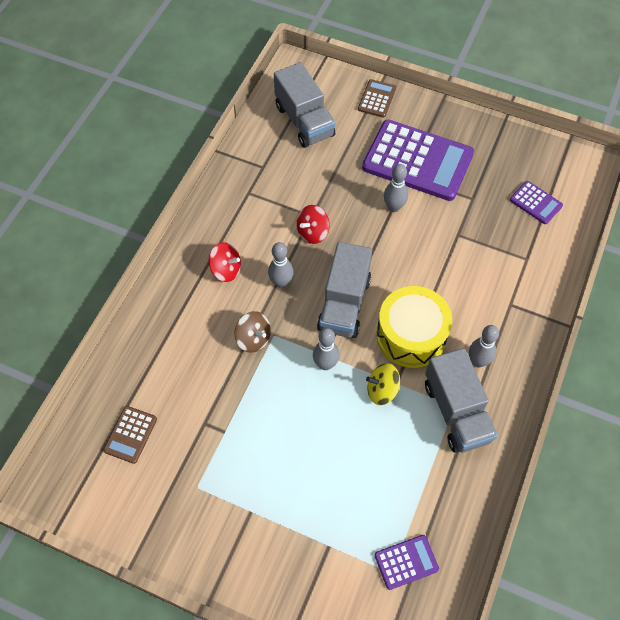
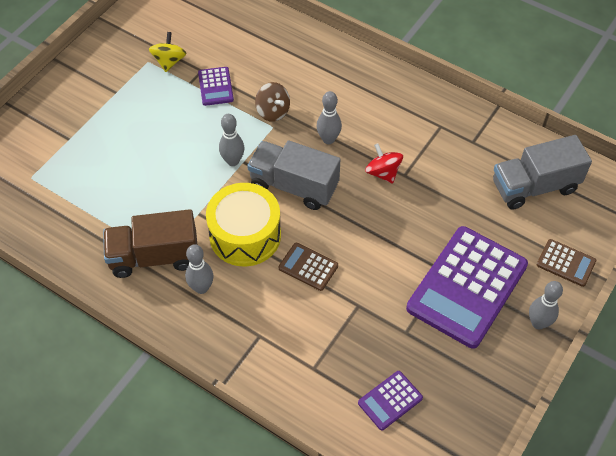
camera: 100 degrees right, 5 degrees down
(130, 435) = (206, 24): brown calculator -> brown calculator (308, 267)
(226, 270) = (351, 99): red spinning top -> none
(253, 339) = (273, 111): brown spinning top -> brown spinning top turned 90 degrees counterclockwise
(382, 390) = (194, 200): yellow spinning top -> yellow spinning top (169, 61)
(393, 207) = (404, 250): grey bowling pin -> grey bowling pin (538, 323)
(406, 562) = (34, 189): purple calculator -> purple calculator (215, 86)
(456, 412) = (154, 256): grey truck -> brown truck

